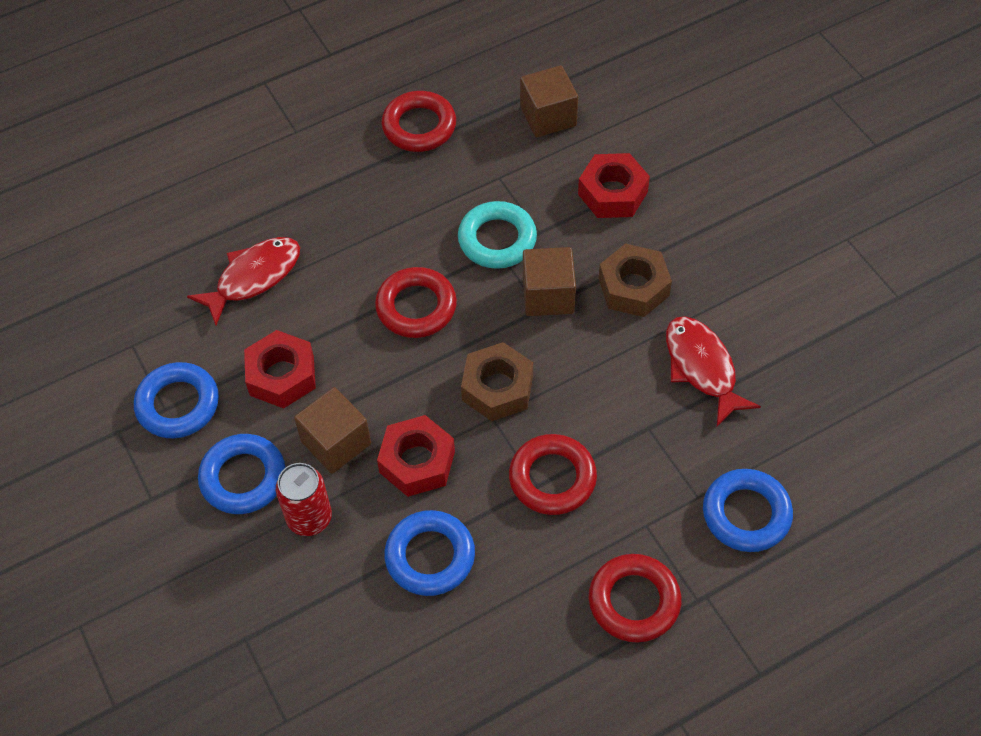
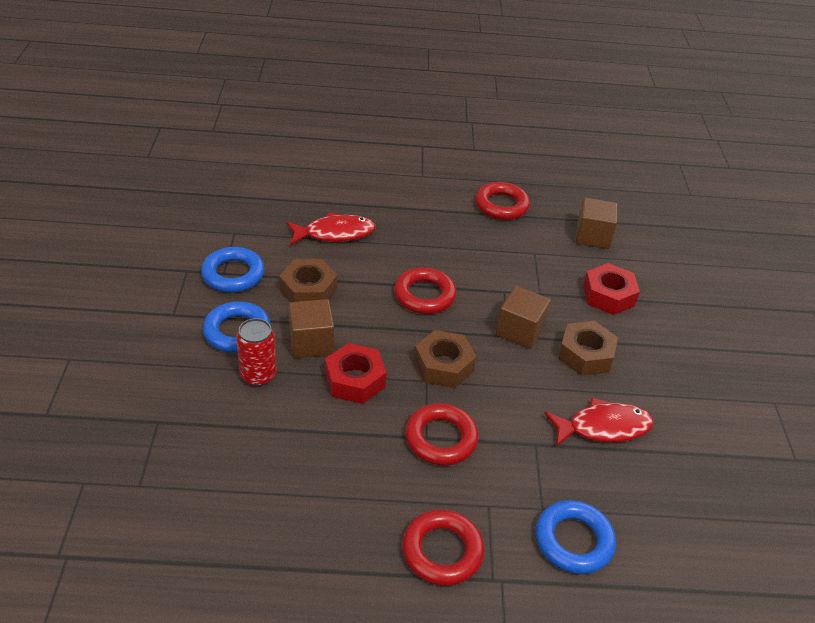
camera: 25 degrees right, 15 degrees down
(282, 375) = (308, 290): red nut -> brown nut
(430, 556) = (317, 440): blue ring -> none
(497, 240) = (507, 284): turquoise ring -> none
(702, 368) = (603, 427): red fish -> red fish turned 75 degrees clockwise

